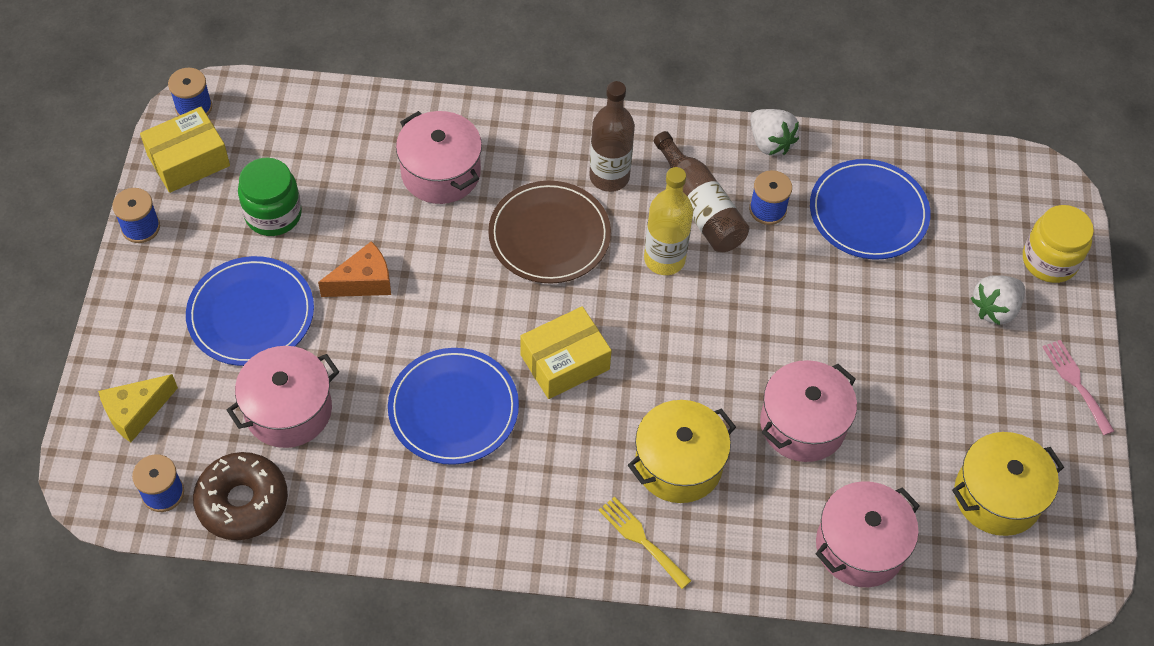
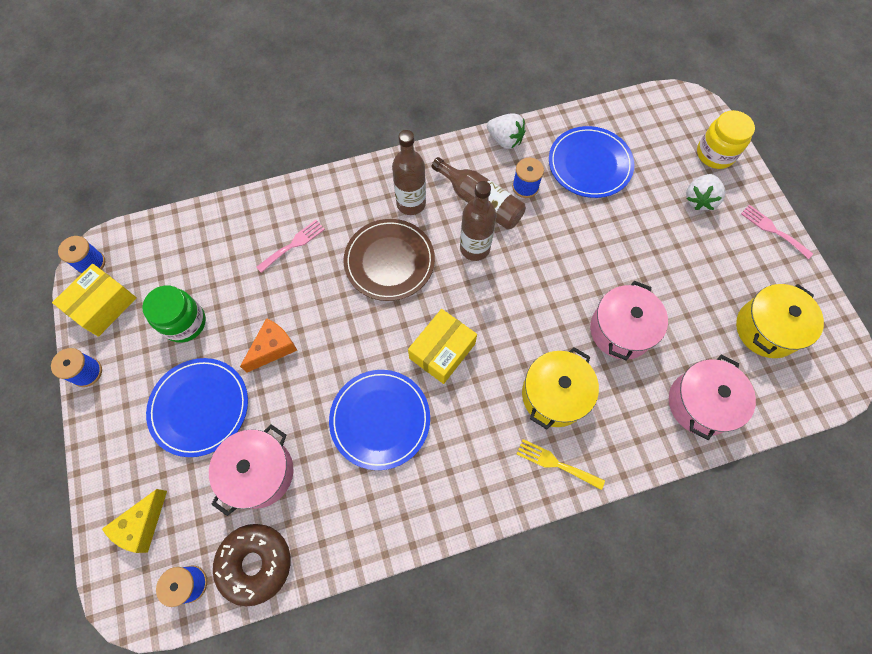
camera: 20 degrees left, 10 degrees up
(441, 172) = (293, 244): pink pot -> pink fork
(664, 259) = (475, 248): yellow bottle -> brown bottle

